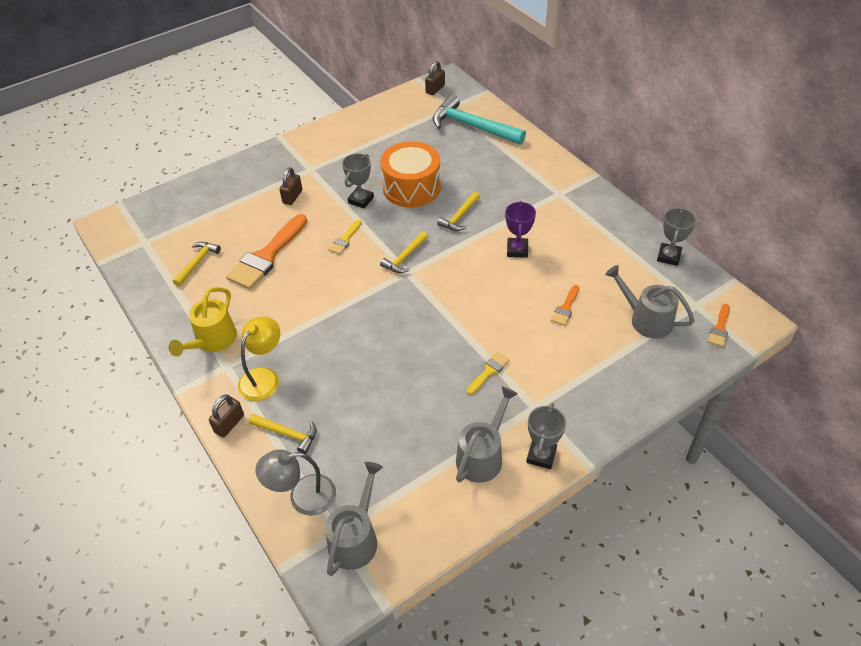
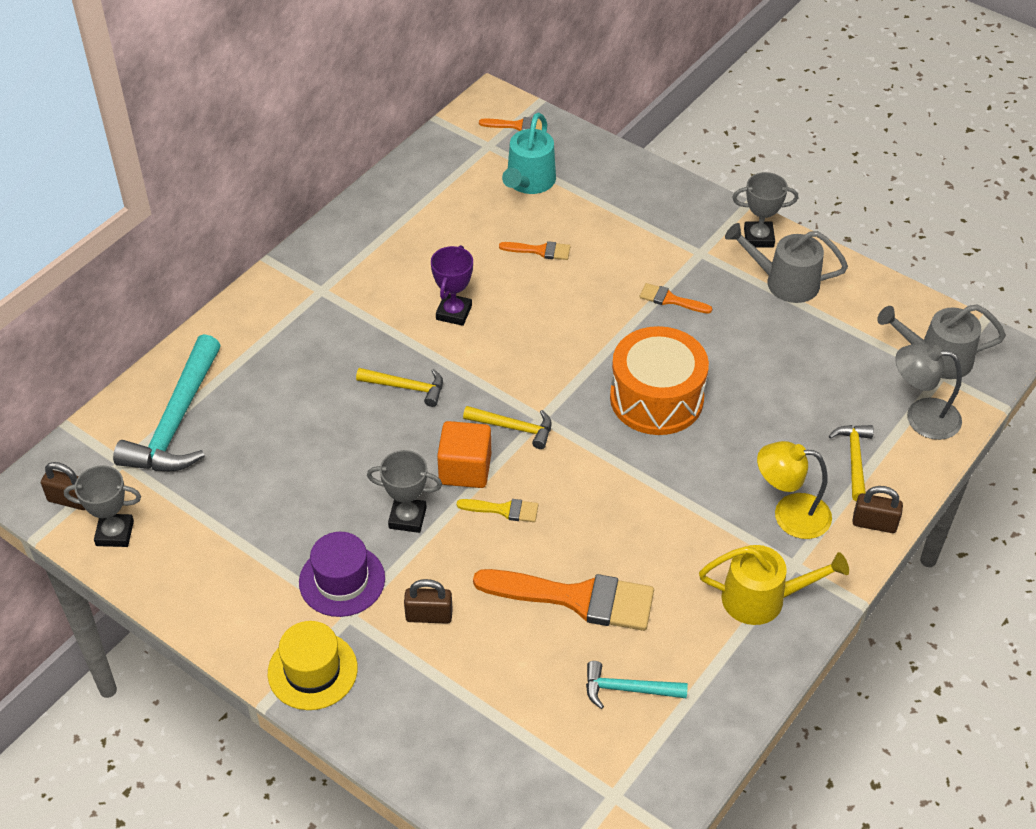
camera: 110 degrees left, 0 degrees up
(197, 263) = (628, 689): yellow hammer -> turquoise hammer
(286, 152) = (312, 670): none -> yellow hat
(302, 497) = (921, 417): grey lamp -> grey lamp turned 135 degrees clockwise
(333, 170) = (342, 580): none -> purple hat
(383, 229) = (465, 469): none -> orange cube
(411, 187) = (357, 461): orange drum -> orange drum (656, 398)
(489, 371) = (670, 299): yellow brush -> orange brush
(517, 250) = (454, 312): purple trophy -> purple trophy turned 60 degrees counterclockwise
(645, 319) = (529, 182): grey watering can -> turquoise watering can
(668, 256) = (414, 173): grey trophy -> grey trophy (115, 533)

